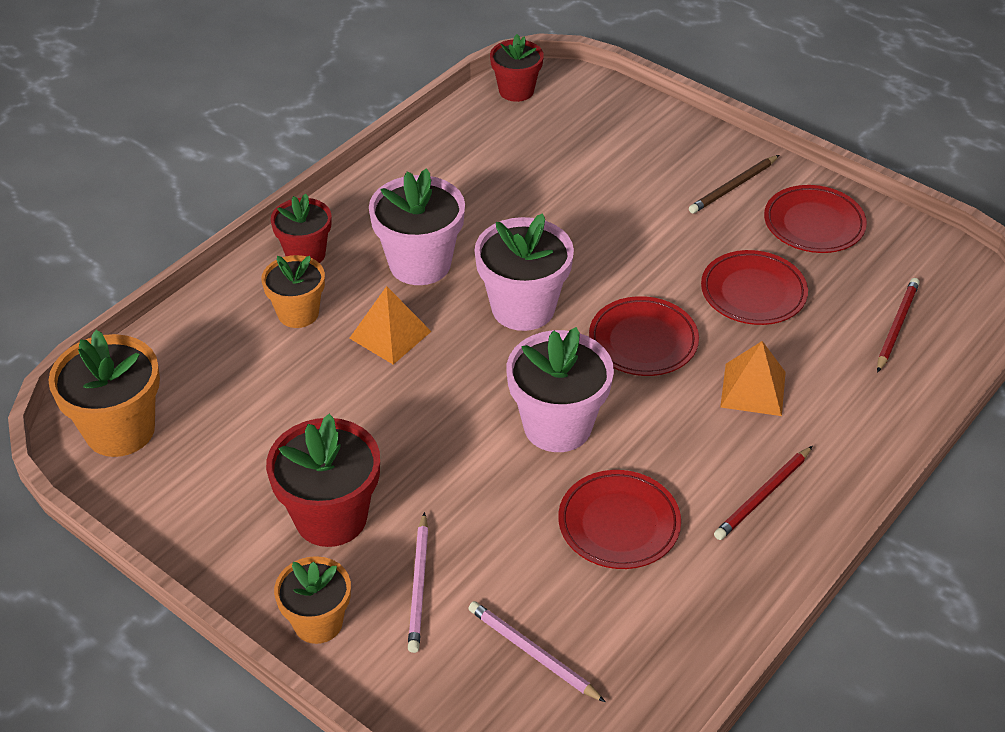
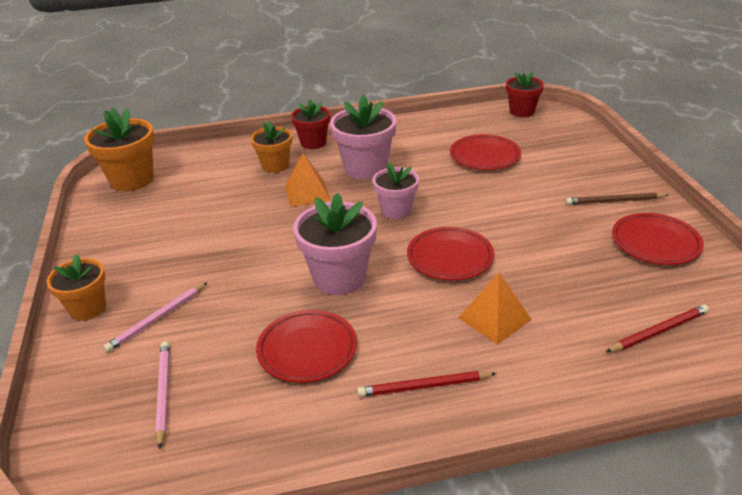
camera: 40 degrees right, 10 degrees down
(331, 517) = (163, 262): red flower pot -> none
(523, 308) = (396, 210): pink flower pot -> pink flower pot, size x0.64
(753, 292) = (561, 263): red plate -> red plate (484, 156)

